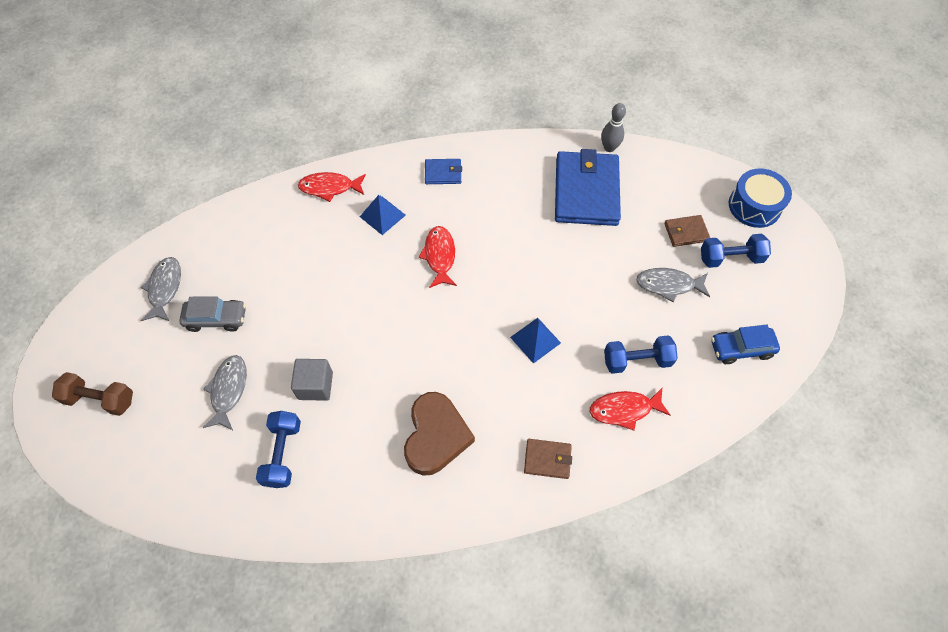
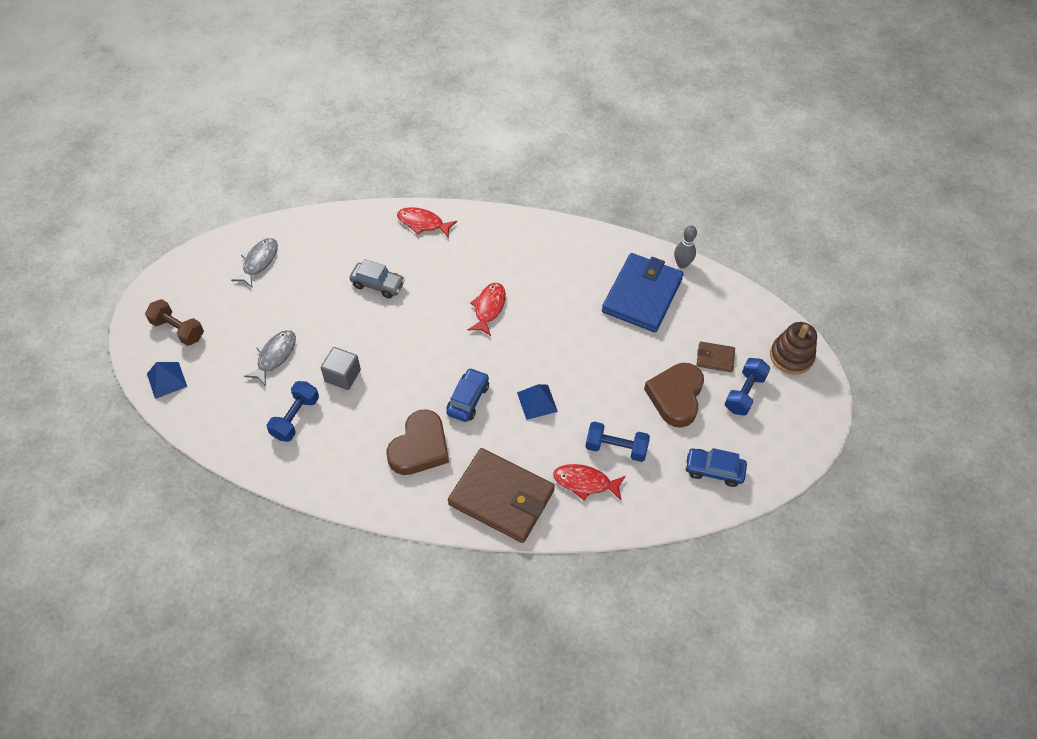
camera: 20 degrees right, 5 degrees down
(216, 319) = (288, 298): grey car -> grey car (378, 284)
(382, 215) = (456, 260): blue pyramid -> blue pyramid (166, 380)
(443, 173) = (524, 241): blue wallet -> none
(463, 363) = (468, 399): none -> blue car
(547, 459) = (501, 497): brown wallet -> brown wallet, size x2.19
(668, 285) = (675, 396): grey fish -> brown heart
(730, 258) = (744, 393): blue dumbbell -> blue dumbbell turned 75 degrees counterclockwise
(754, 206) = (791, 356): blue drum -> brown stacking toy

